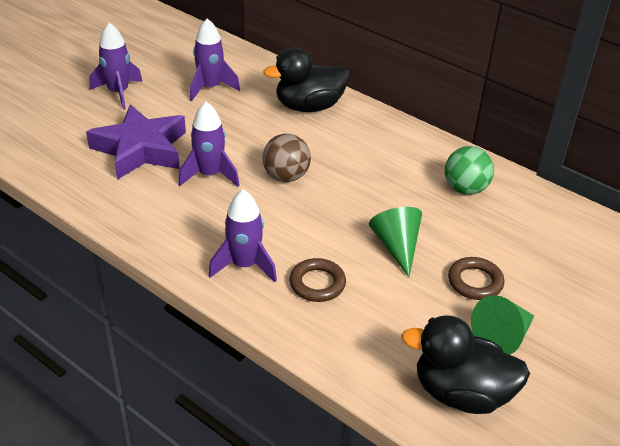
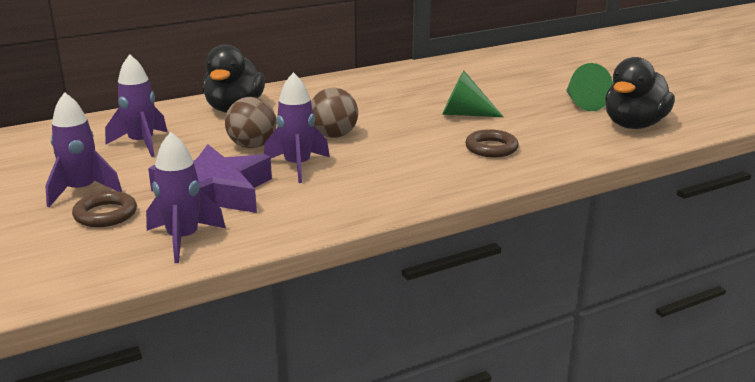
camera: 65 degrees left, 15 degrees down
(237, 140) = (252, 146): none -> brown ball
(244, 265) = (448, 172): purple rocket -> purple rocket (183, 239)
(465, 189) = (412, 81): green ball -> none
(475, 282) = (521, 99): brown ring -> brown ring (105, 214)

